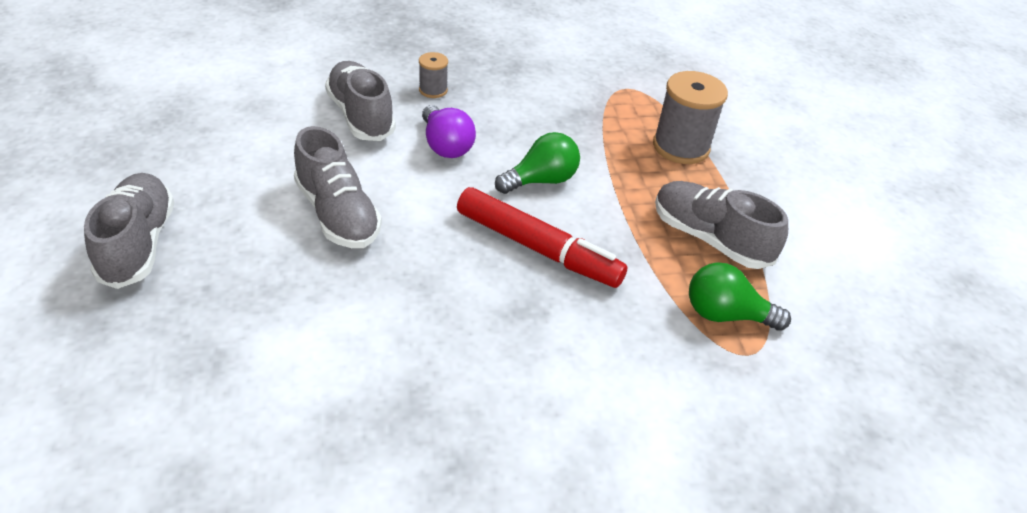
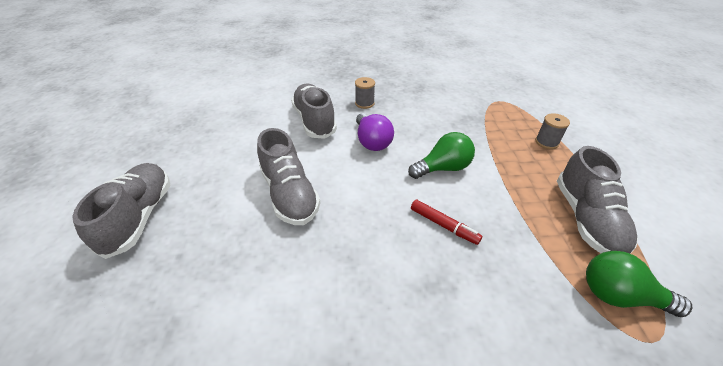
camera: 10 degrees right, 0 degrees up
(537, 248) = (443, 225): red marker -> red marker, size x0.50
(681, 147) = (546, 142): grey spool -> grey spool, size x0.52
(709, 239) = (586, 219): grey shoe -> grey shoe turned 135 degrees counterclockwise

